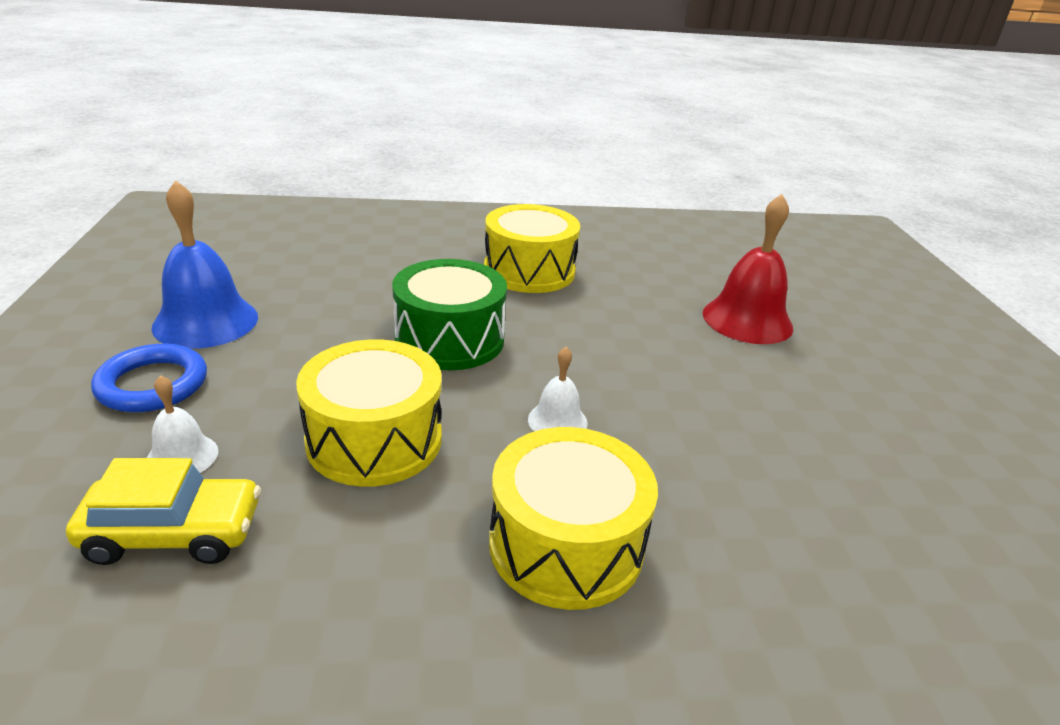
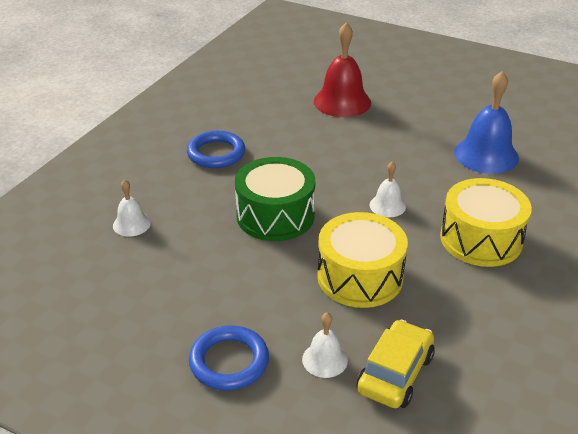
camera: 55 degrees left, 5 degrees up
(205, 321) = (159, 321): blue bell -> blue bell (486, 155)
(358, 262) = (131, 224): none -> white bell
(529, 271) = (216, 153): yellow drum -> blue ring

